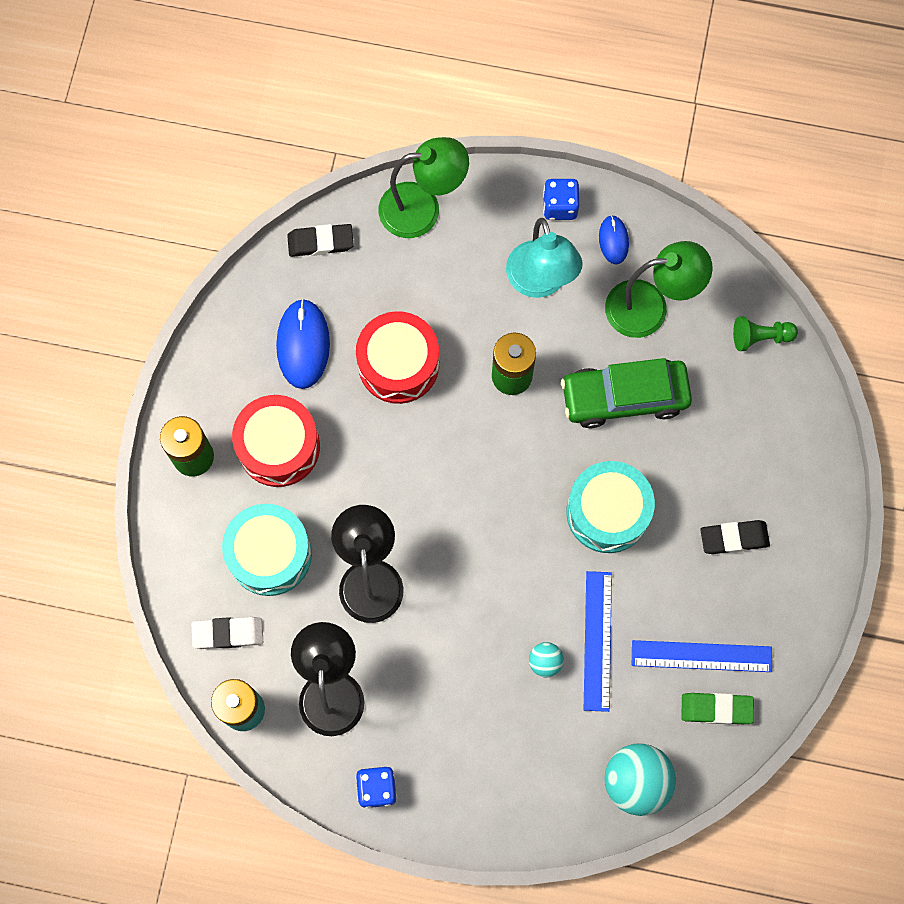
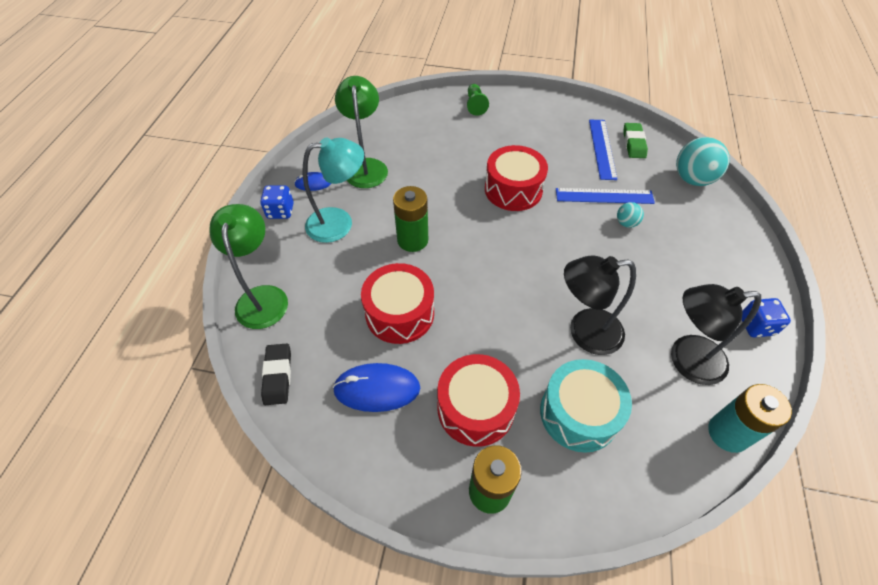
camera: 90 degrees left, 20 degrees down
(228, 633) = (661, 449): white eraser -> none
(607, 512) = (513, 189): turquoise drum -> red drum
(624, 397) = (430, 180): green car -> none
(734, 538) = (523, 133): black eraser -> none
(760, 337) = (391, 119): green pawn -> green pawn (475, 105)

